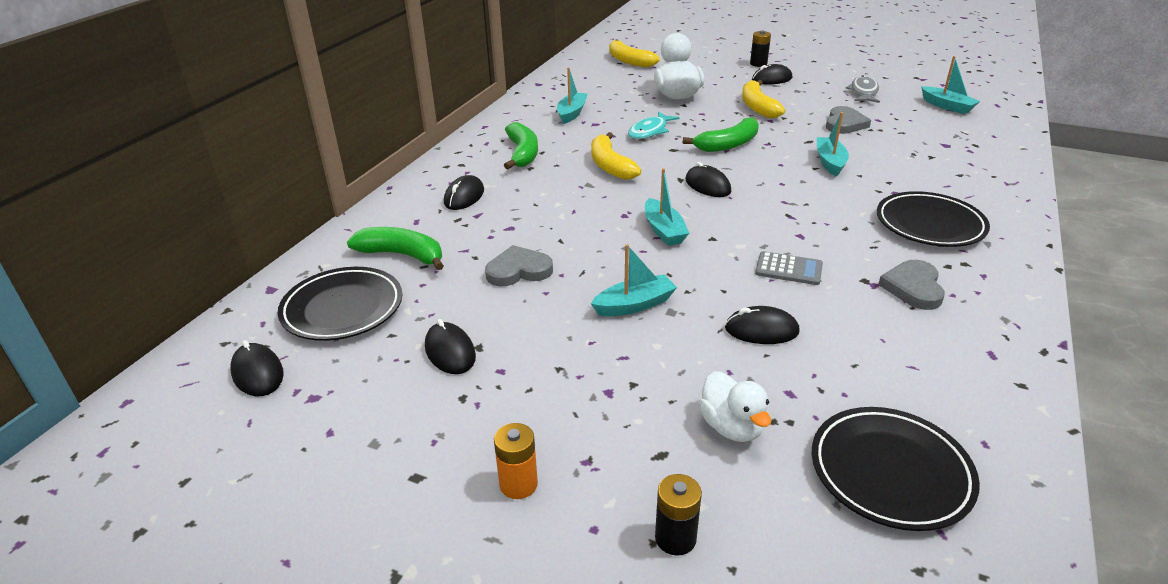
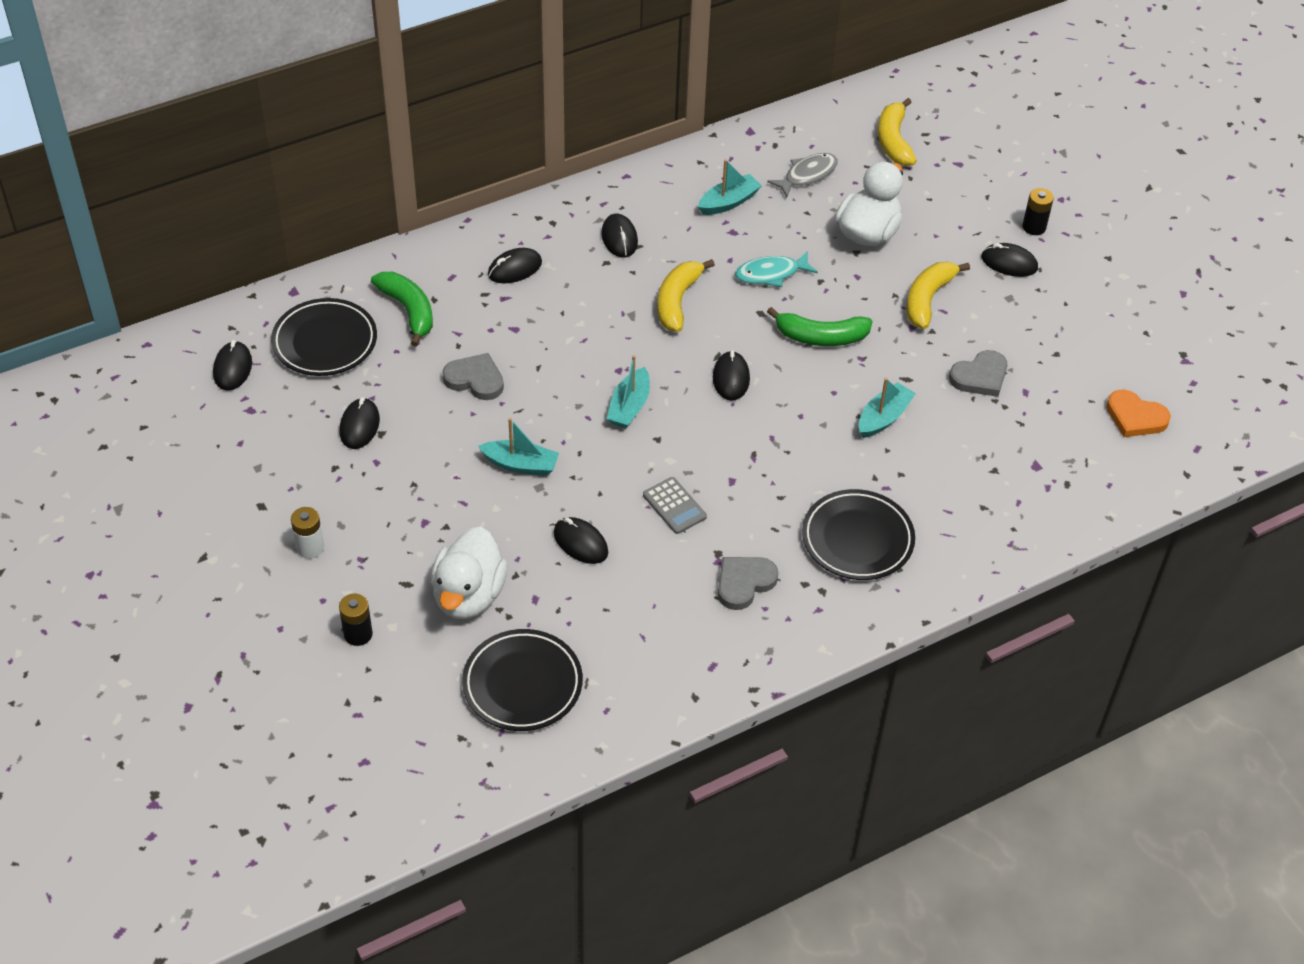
camera: 35 degrees right, 15 degrees up
(518, 484) = (310, 547): orange battery -> white battery
(522, 153) = (619, 238): green banana -> black mouse
(731, 427) = (469, 595): white duck -> white duck, size x1.54
(863, 92) = (1079, 342): grey fish -> grey fish (807, 175)
(947, 106) = (1135, 417): turquoise boat -> orange heart

